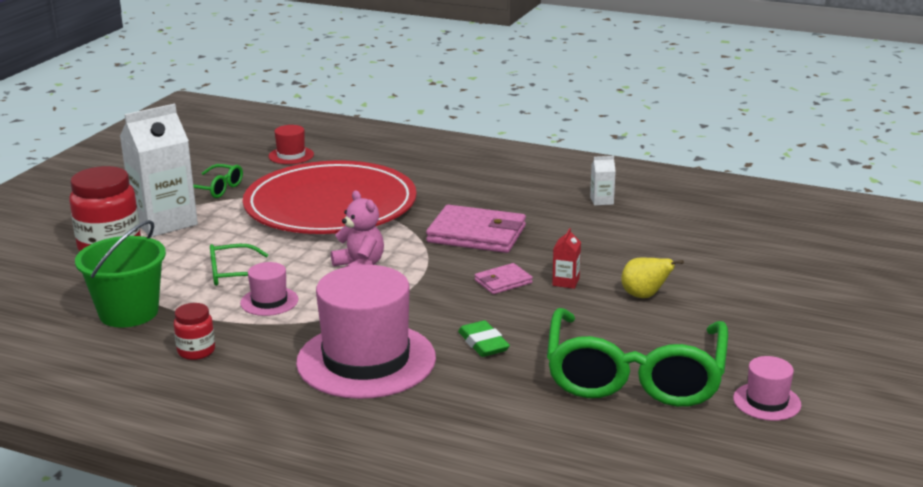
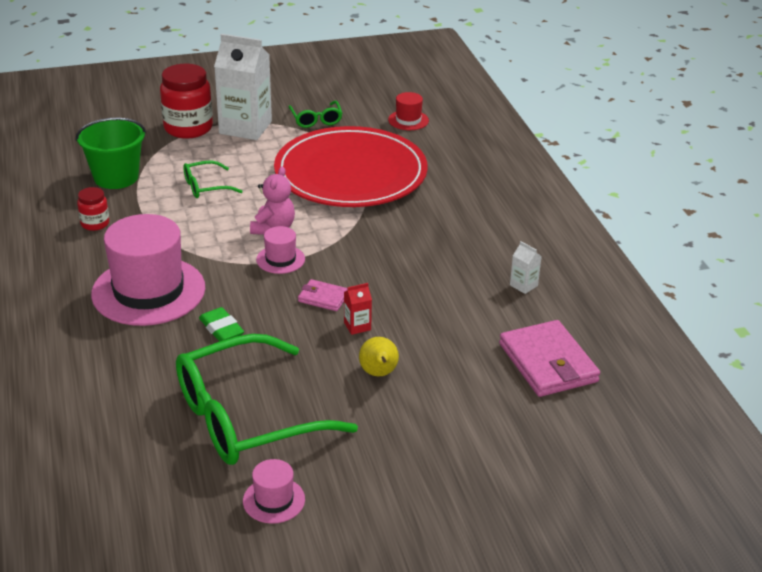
camera: 50 degrees right, 10 degrees up
(233, 274) = (205, 187): green glasses -> green glasses turned 60 degrees counterclockwise
(269, 301) = (185, 218): pink hat -> pink hat (280, 259)
(477, 234) = (385, 253): pink wallet -> pink wallet (548, 363)
(483, 343) = (221, 329): green eraser -> green eraser turned 60 degrees counterclockwise

